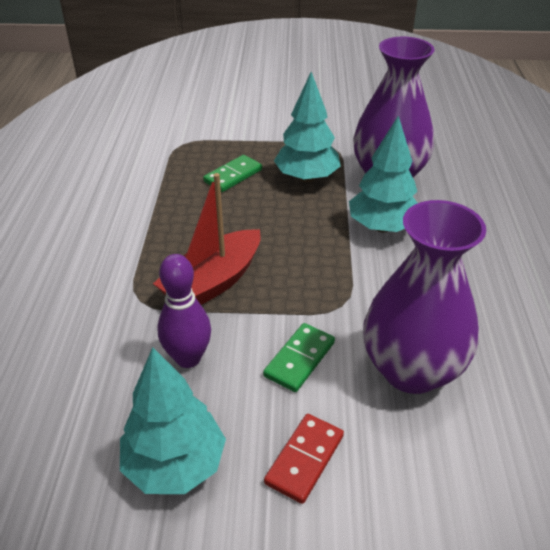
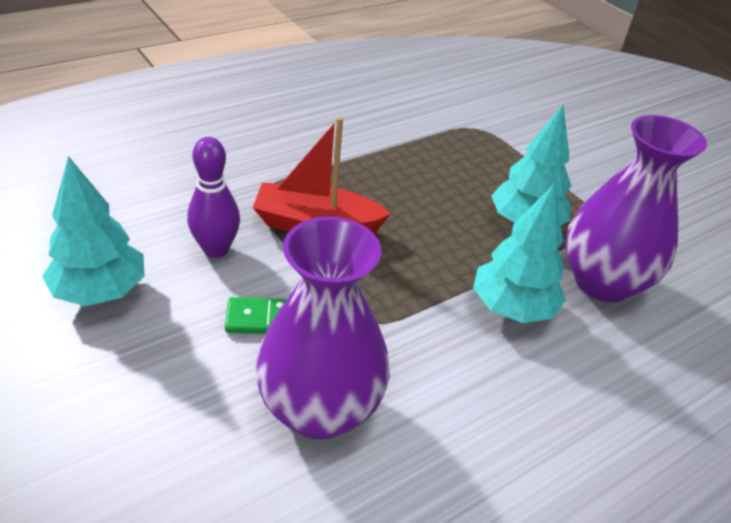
camera: 50 degrees right, 0 degrees up
(233, 176) = (470, 176): green domino -> none
(304, 459) = (153, 370): red domino -> none

